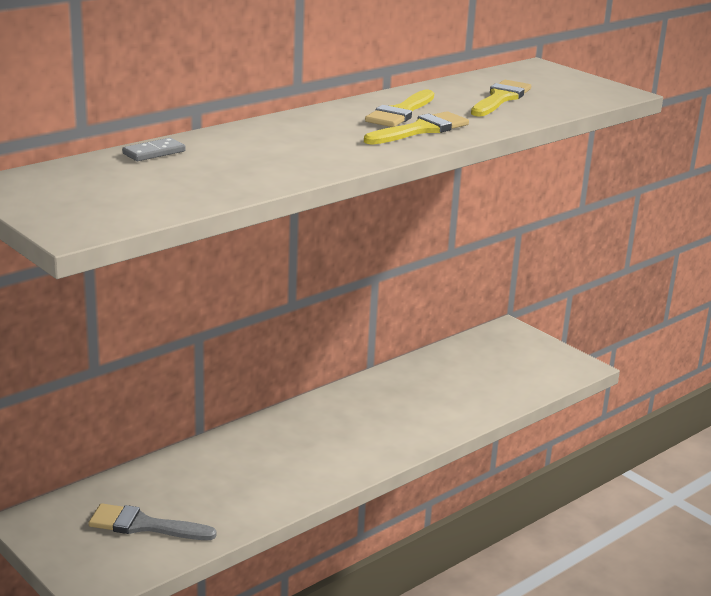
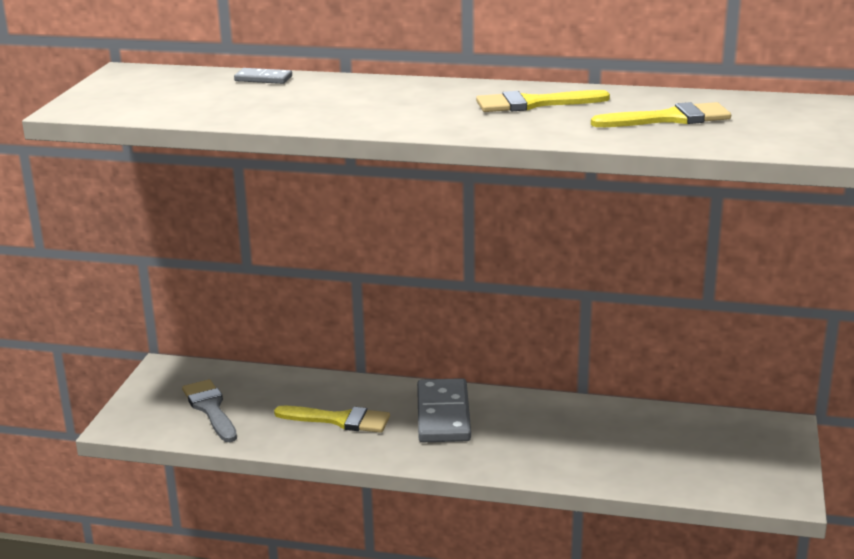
camera: 55 degrees right, 0 degrees up
(320, 428) = (443, 415): none -> grey domino
(420, 130) = (501, 121): yellow brush -> yellow brush (339, 420)

